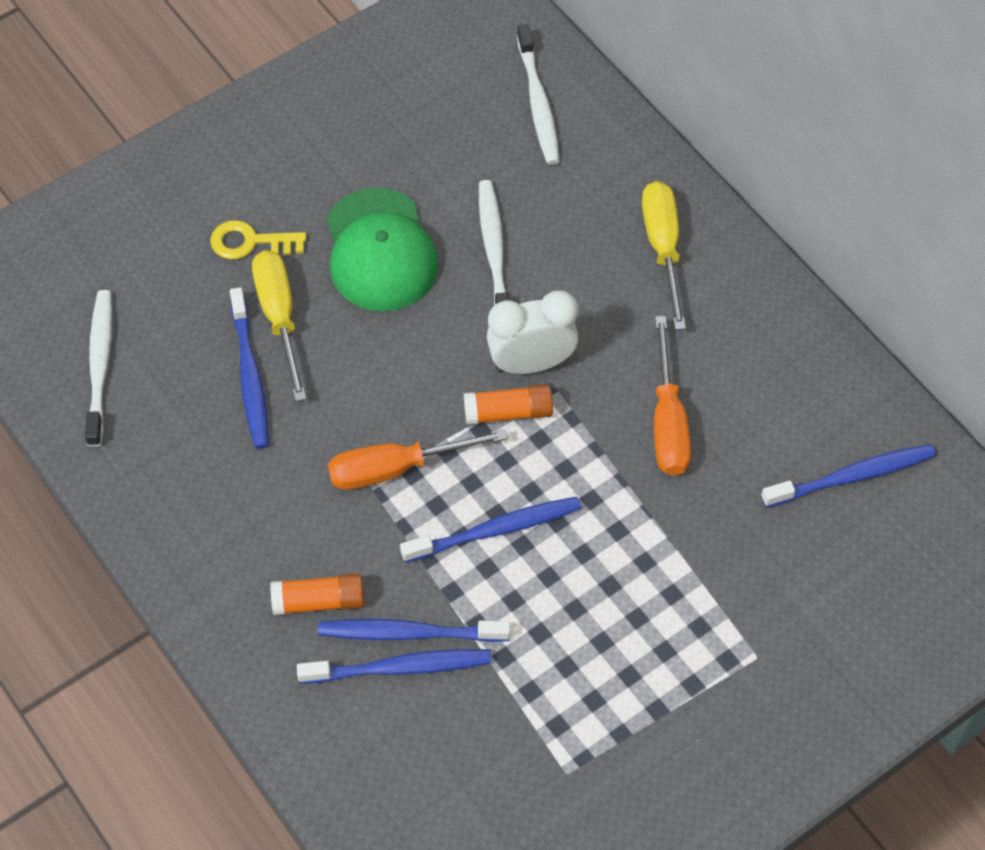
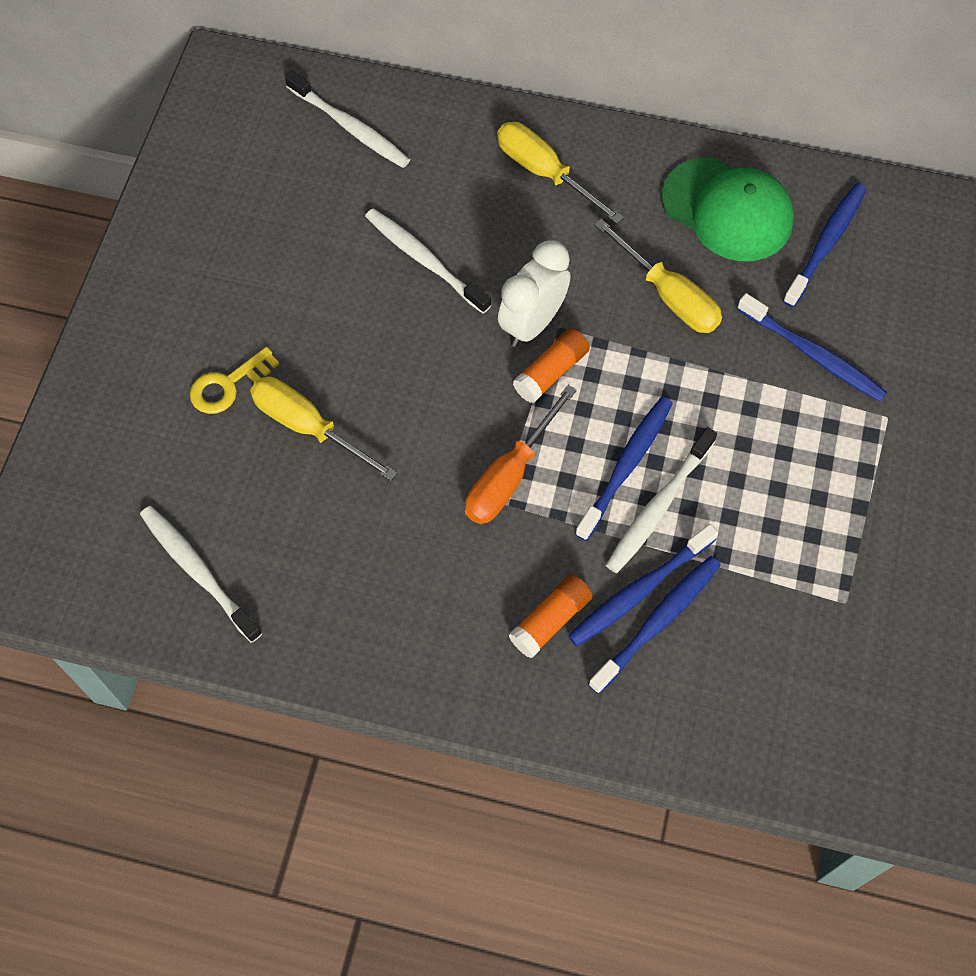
camera: 40 degrees left, 5 degrees up
(250, 376) = (329, 490): blue toothbrush -> blue toothbrush (813, 355)
(380, 250) = (337, 320): green cap -> green cap (727, 210)
(489, 581) = (658, 507): none -> white toothbrush
(668, 421) = (668, 295): orange screwdriver -> yellow screwdriver

